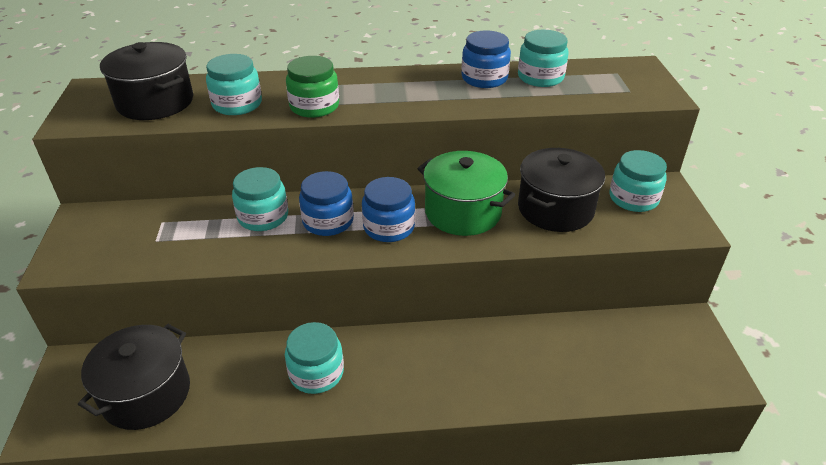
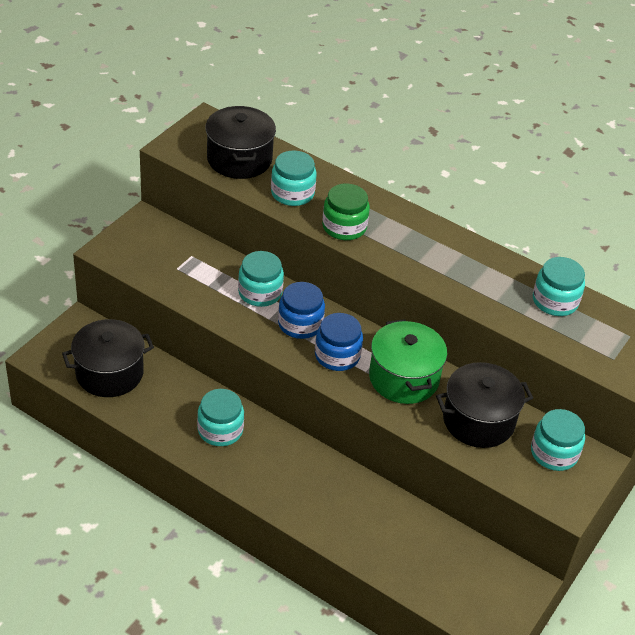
camera: 35 degrees right, 5 degrees up
(484, 78) = (506, 275): blue jar -> none

